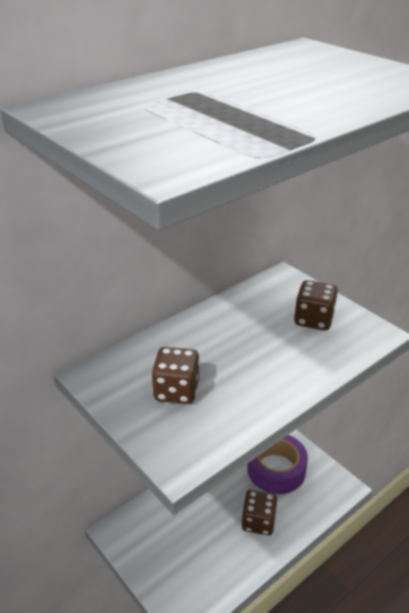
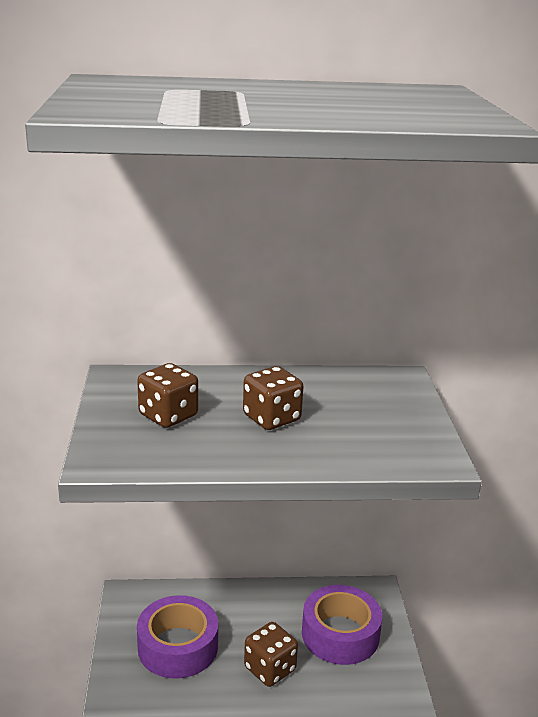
camera: 35 degrees right, 10 degrees down
(187, 546) = (178, 646): none -> purple tape
(313, 320) = (381, 421): brown dice -> brown dice (271, 418)

